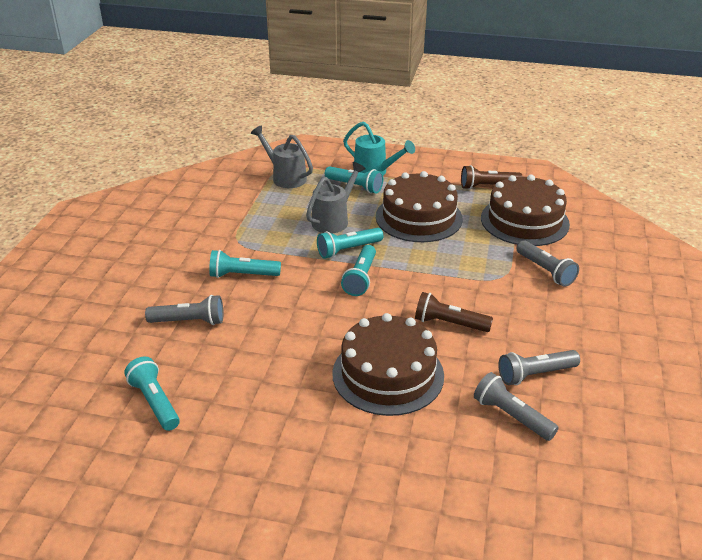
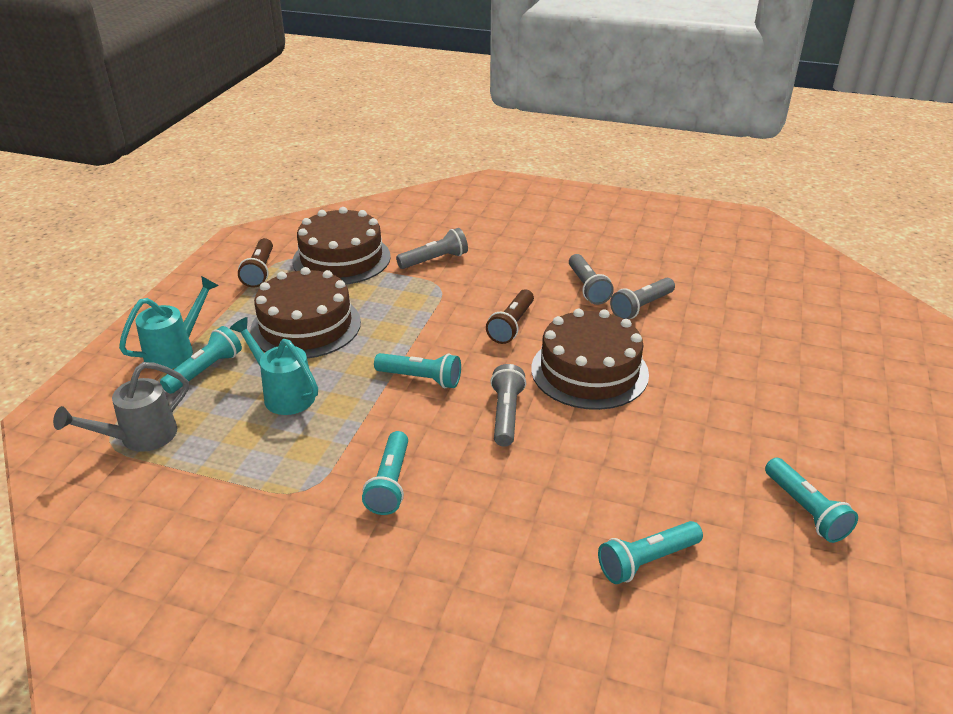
camera: 85 degrees left, 0 degrees up
(189, 321) = (487, 536): grey flashlight -> grey flashlight (506, 414)
(333, 220) = (284, 394): grey watering can -> turquoise watering can
(348, 250) = (358, 385): turquoise flashlight -> turquoise flashlight (805, 510)

